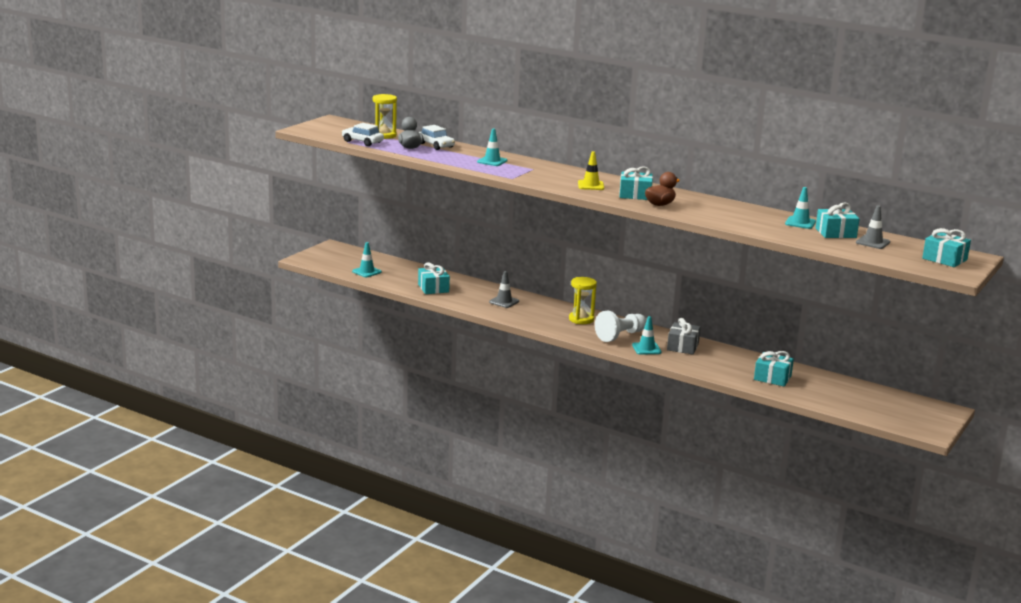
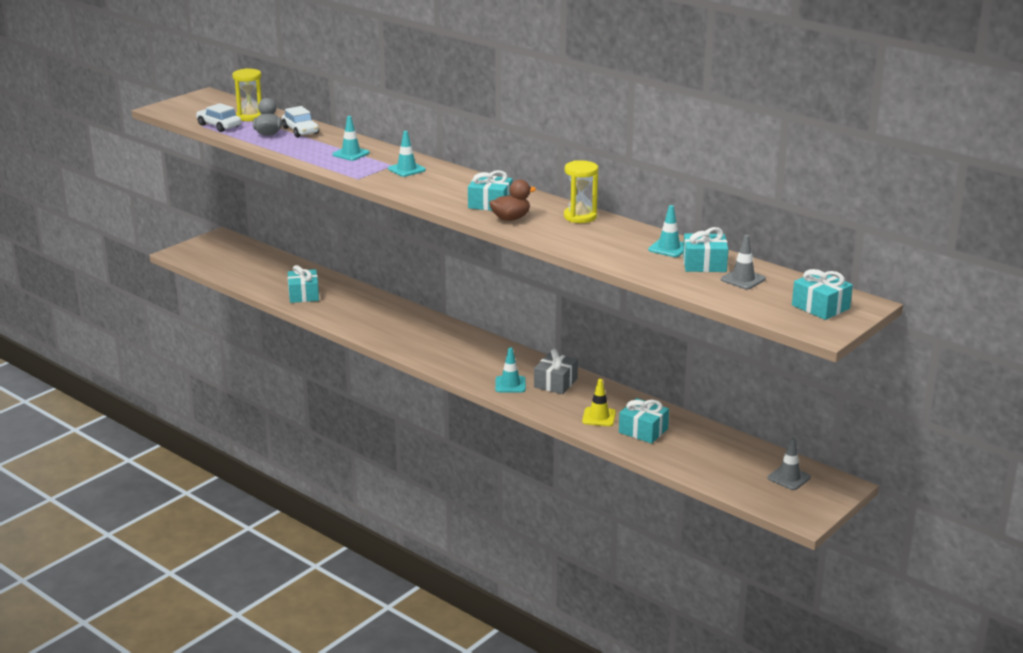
camera: 10 degrees right, 5 degrees up
(366, 272) = (239, 271): turquoise traffic cone -> turquoise traffic cone (406, 169)
(504, 302) = (375, 315): grey traffic cone -> grey traffic cone (789, 478)
(581, 319) = (453, 341): yellow hourglass -> yellow hourglass (580, 217)
(591, 185) = (445, 190): yellow traffic cone -> yellow traffic cone (599, 417)
(620, 336) = (488, 365): white pawn -> none

